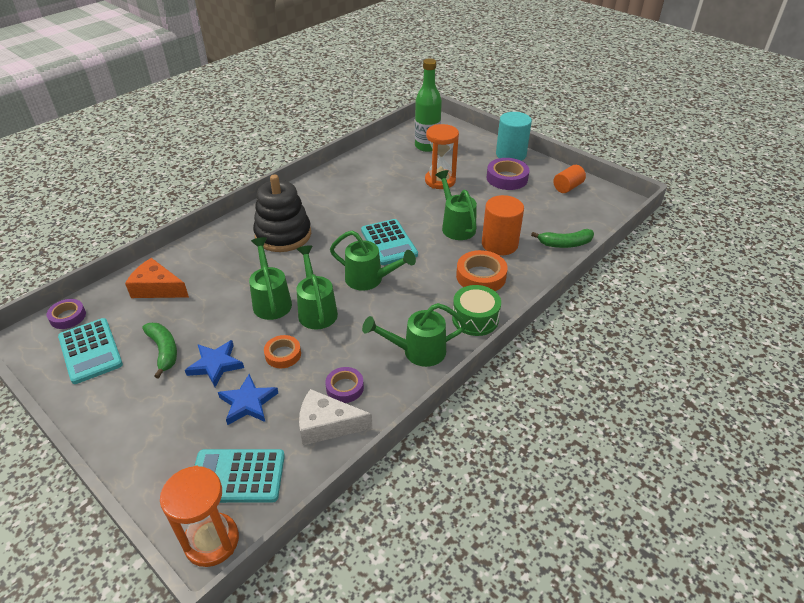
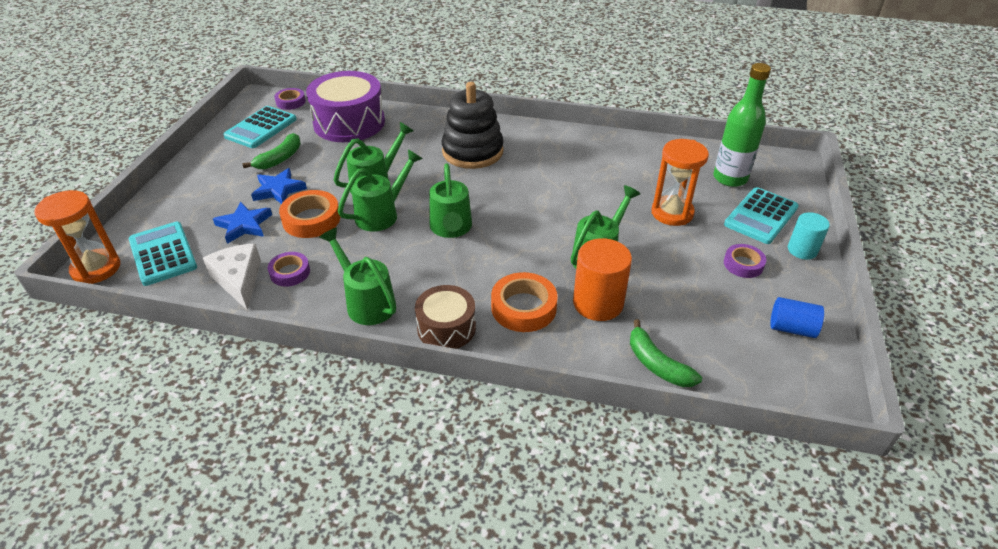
camera: 60 degrees right, 0 degrees up
(157, 288) = (349, 123): orange cheese -> purple drum
(283, 354) = (311, 219): orange tape -> orange tape, size x1.58
(389, 242) = (521, 219): turquoise calculator -> turquoise calculator (761, 216)
(475, 319) = (446, 328): green drum -> brown drum
(507, 178) = (743, 264): purple tape -> purple tape, size x0.63
(511, 154) = (802, 250): turquoise cylinder -> turquoise cylinder, size x0.62
(567, 187) = (791, 328): orange cylinder -> blue cylinder

